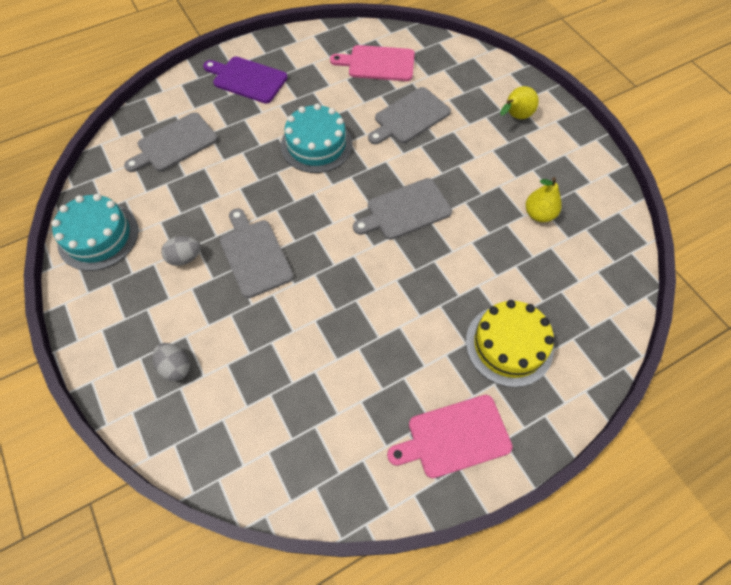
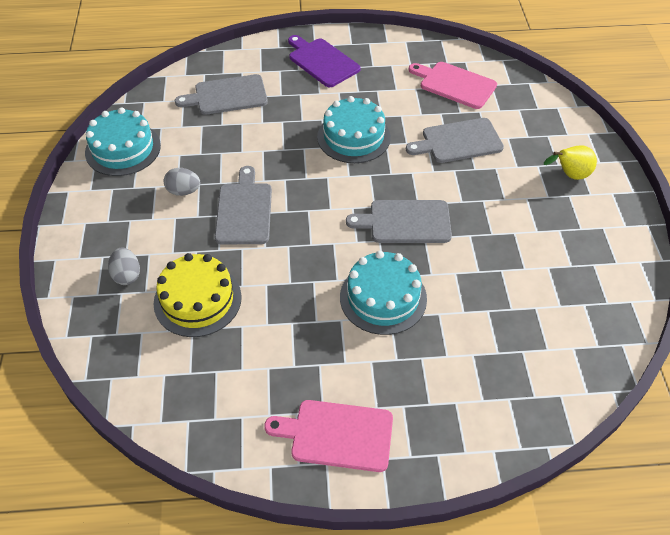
camera: 25 degrees right, 10 degrees down
(424, 290) = (383, 297): none -> turquoise cake
(509, 345) = (438, 378): yellow cake -> yellow cake (197, 300)
(539, 214) = (541, 273): yellow pear -> none

